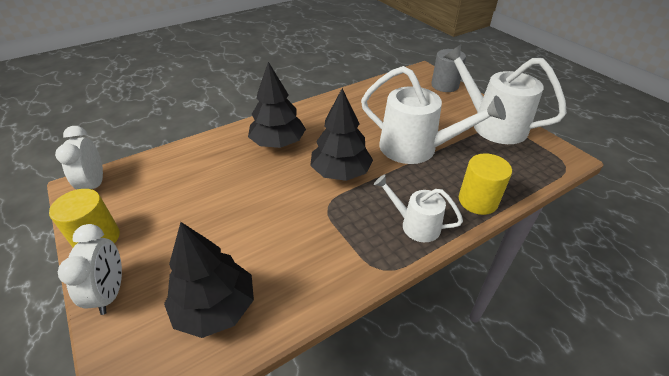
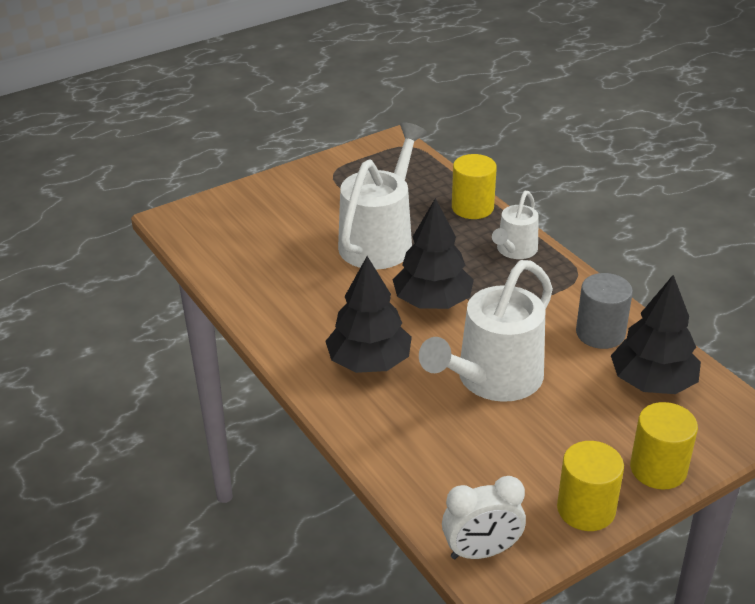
camera: 90 degrees left, 5 degrees down
(111, 292) = (658, 469): white clock -> yellow cylinder
(444, 85) = (223, 203): grey cylinder -> grey cylinder (600, 333)
(491, 124) = (328, 179): white watering can -> white watering can (492, 380)

